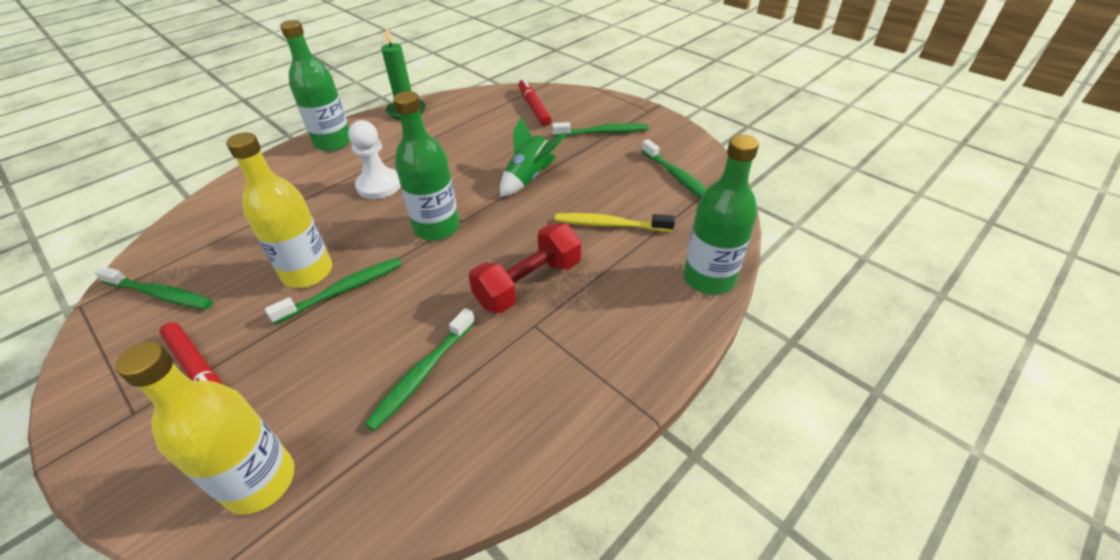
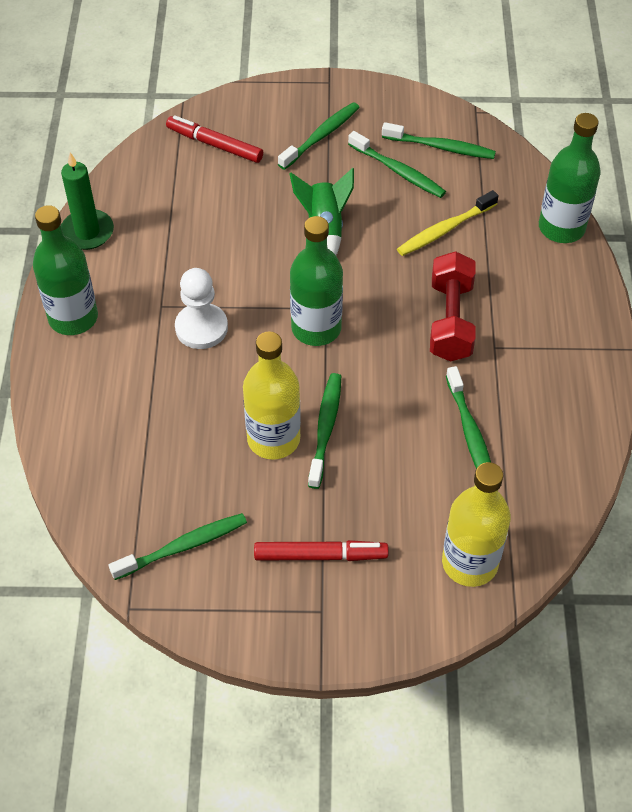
camera: 45 degrees left, 10 degrees up
(626, 174) = (398, 171): none -> green toothbrush

